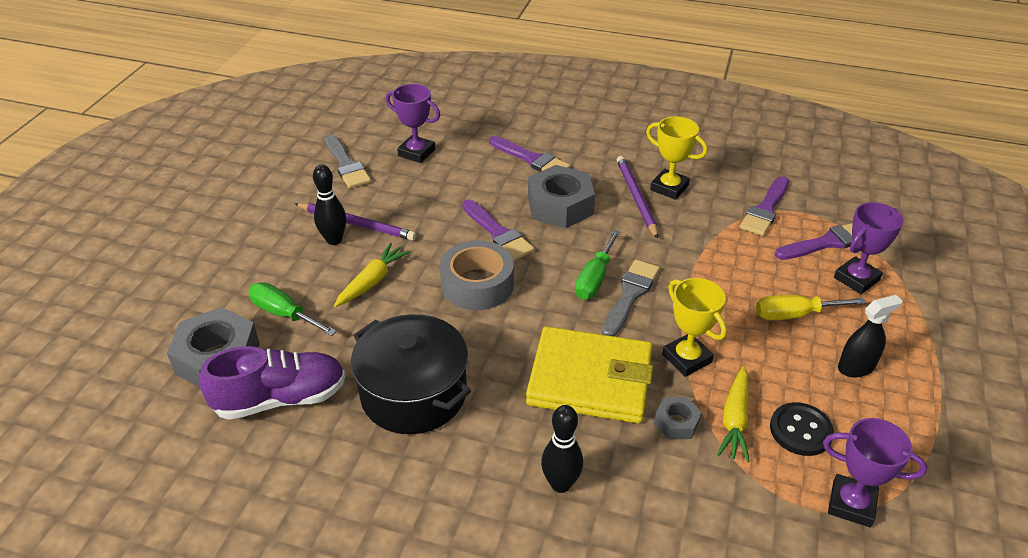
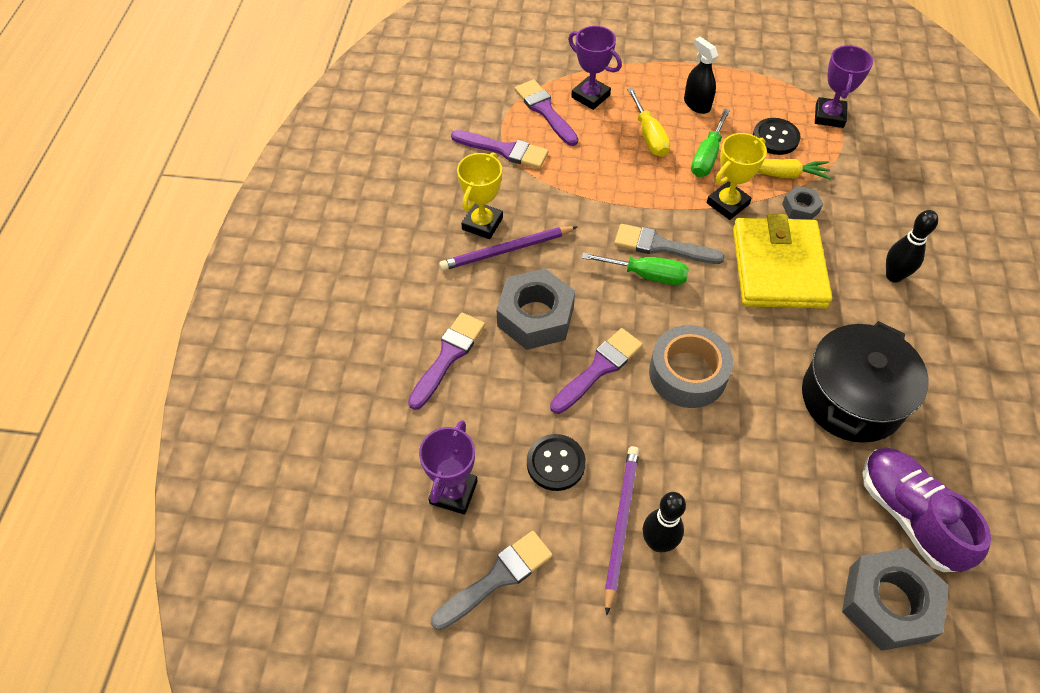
camera: 100 degrees left, 15 degrees up
(284, 314) = (798, 556): green screwdriver -> green screwdriver (707, 156)
(372, 281) = (715, 477): yellow carrot -> none
(420, 199) = (555, 463): none -> black button

